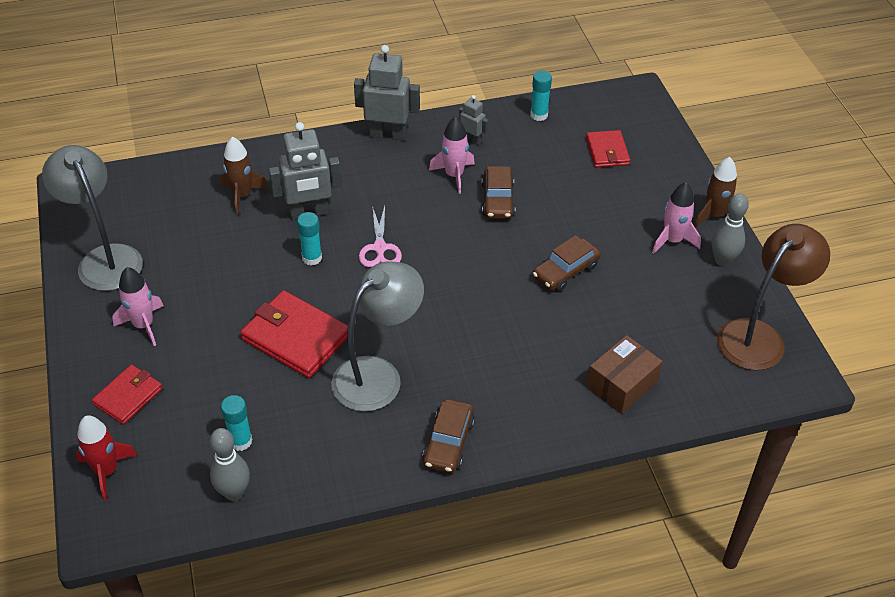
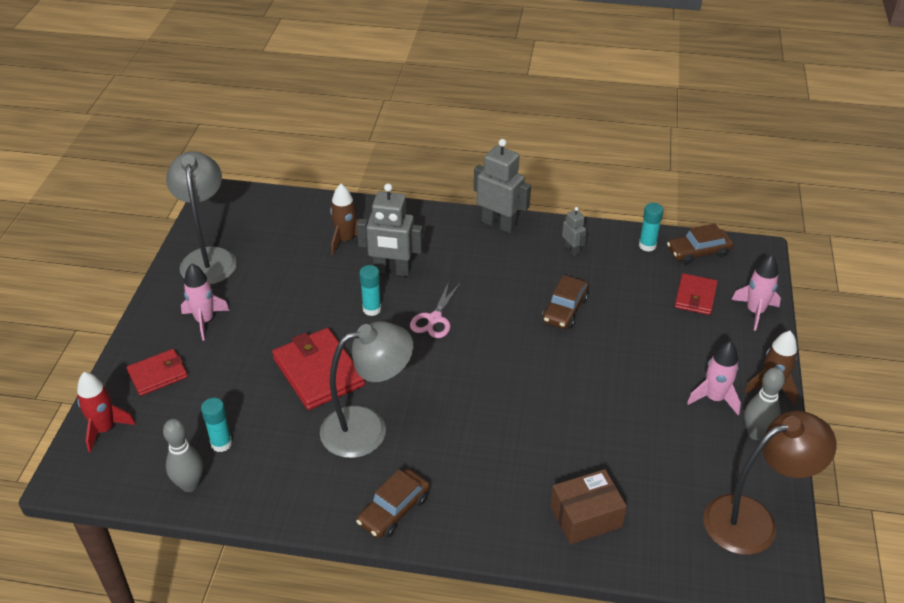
camera: 25 degrees right, 5 degrees down
(454, 175) = (537, 276): pink rocket -> pink rocket (755, 312)
(565, 271) = (592, 393): brown car -> brown car (698, 252)

